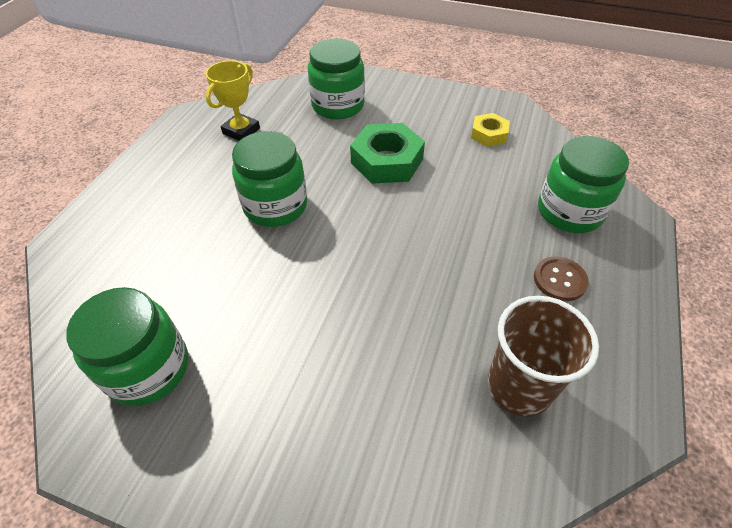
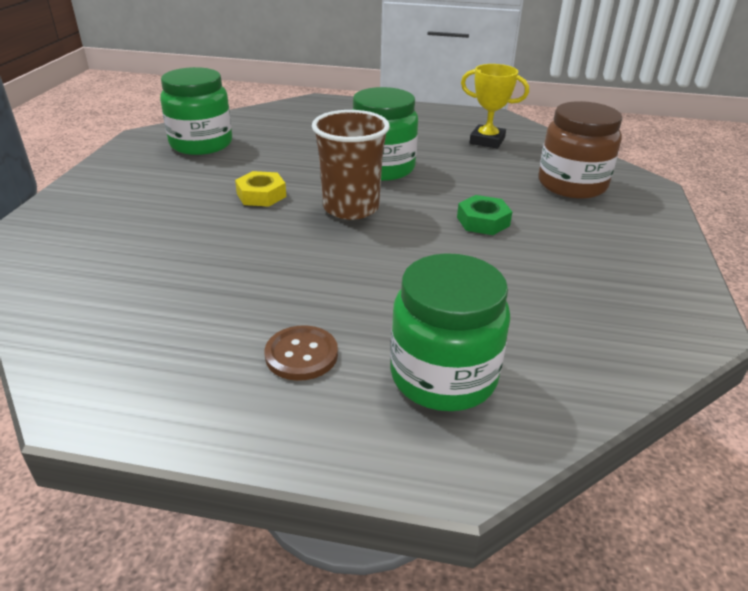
camera: 80 degrees right, 15 degrees down
(338, 106) = (572, 185): green jar -> brown jar
(387, 161) = (483, 221): green nut -> green nut, size x0.57
(489, 134) = (594, 300): yellow nut -> yellow nut (261, 195)
(519, 386) = (148, 313): brown cup -> brown cup (351, 208)

